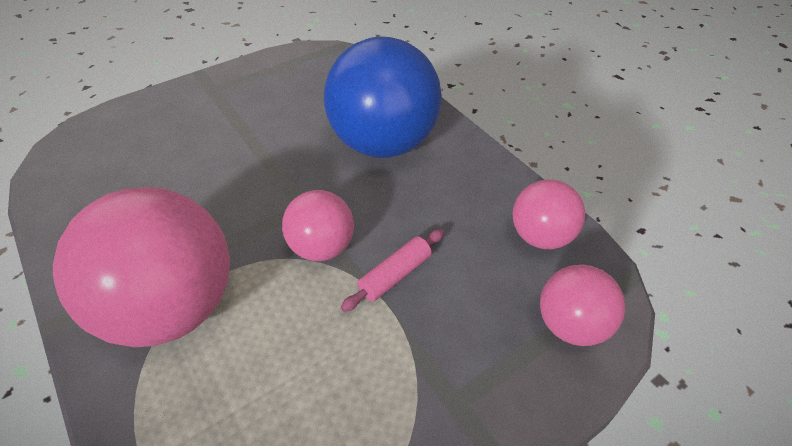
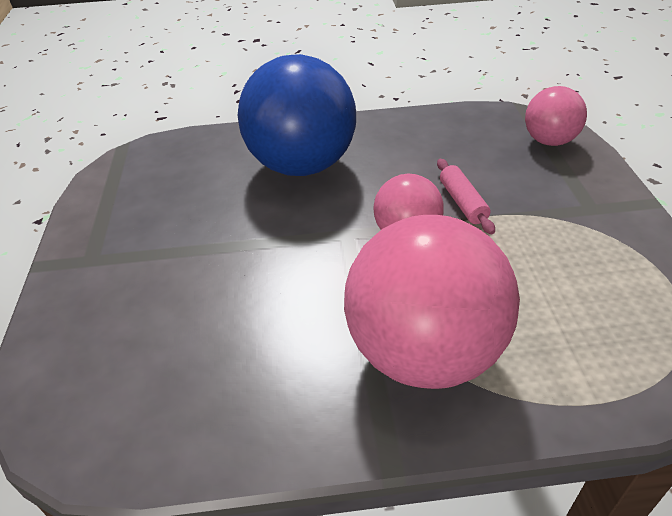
camera: 60 degrees left, 5 degrees down
(540, 236) = (465, 126): pink ball -> none

